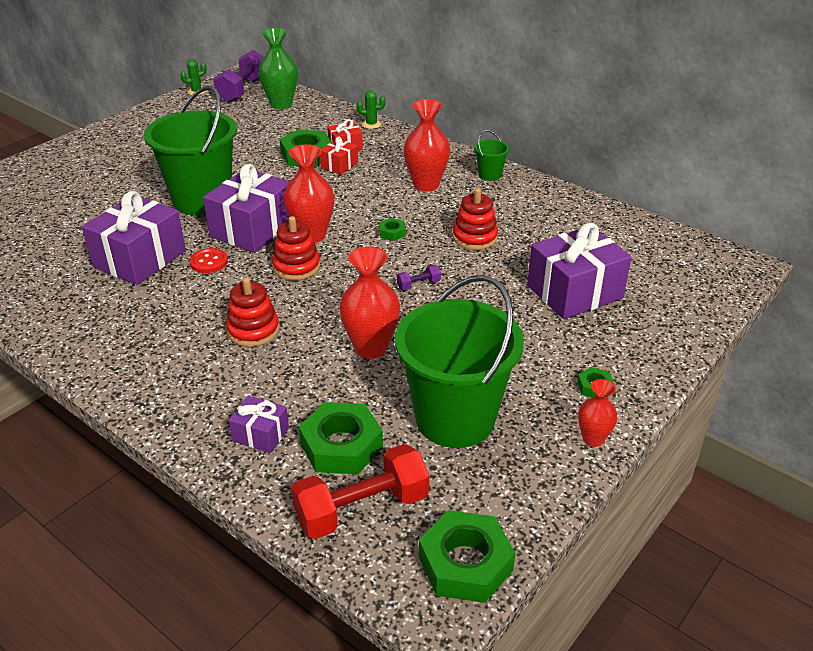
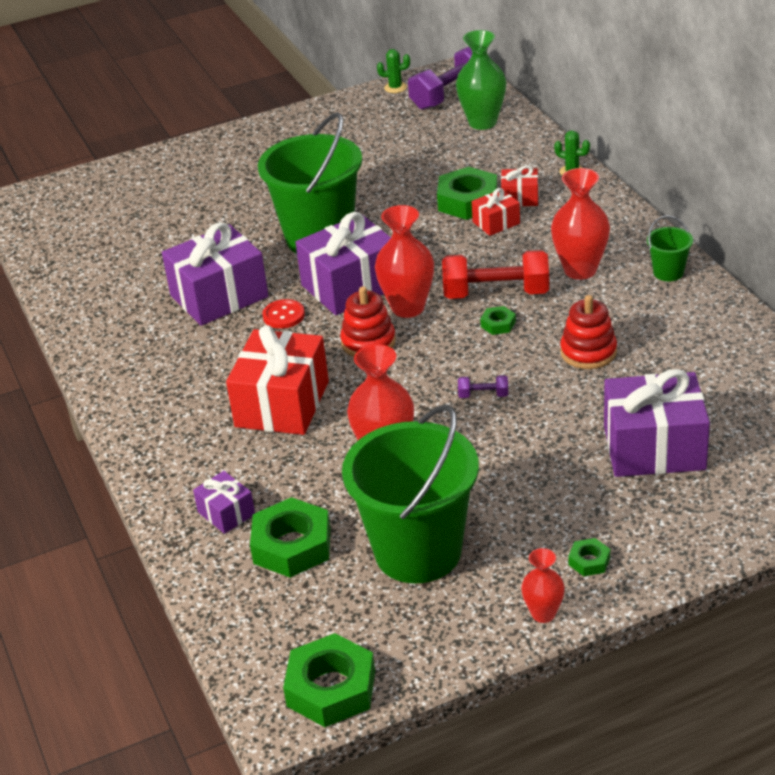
camera: 30 degrees right, 0 degrees up
(253, 330) = (282, 404): red stacking toy -> red gift
(362, 509) = (272, 610): red dumbbell -> red dumbbell (496, 293)

